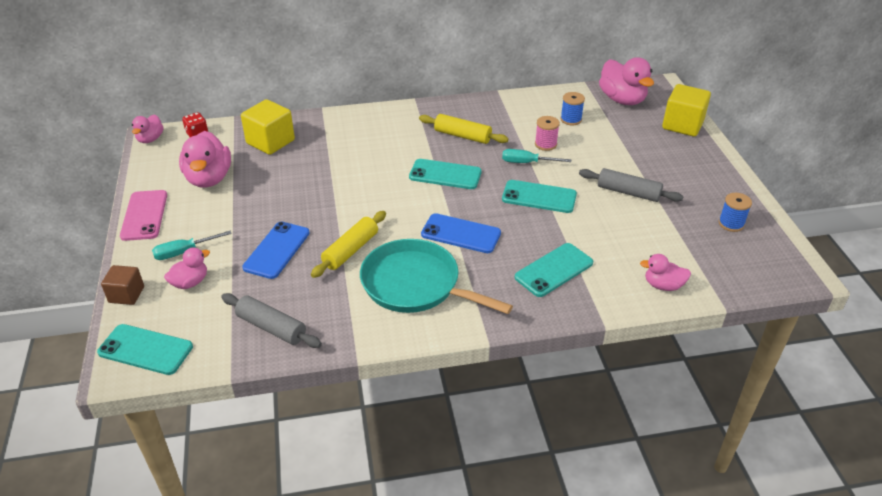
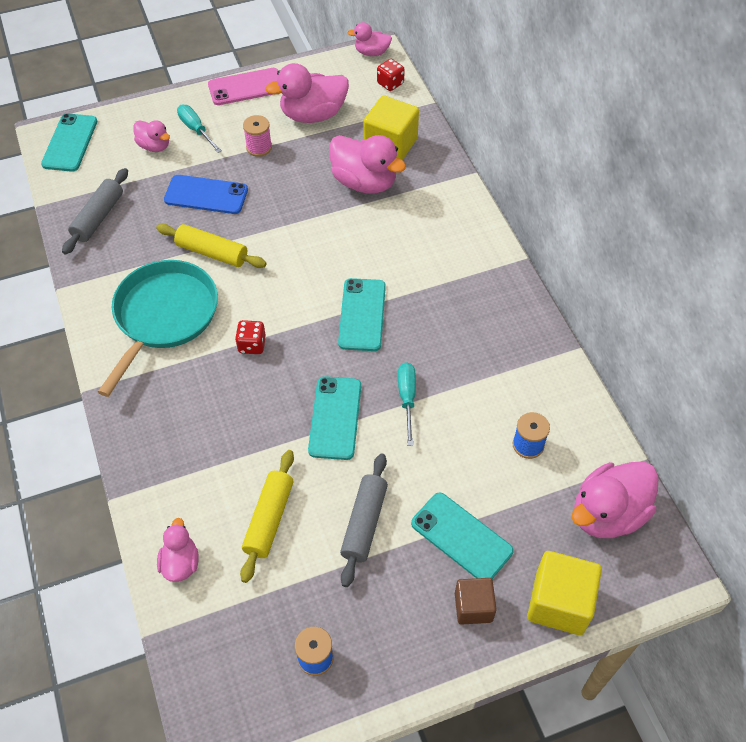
camera: 80 degrees right, 15 degrees up
(126, 295) = (136, 110): brown cube -> brown cube (473, 607)
(306, 159) = (364, 182): none -> pink duck
(461, 234) = (252, 345): blue phone -> red dice
(462, 136) = (451, 321): yellow rolling pin -> yellow rolling pin (269, 519)
(545, 144) = (455, 417): pink spool -> pink spool (259, 147)
(554, 270) = (198, 443): turquoise phone -> turquoise phone (461, 537)

